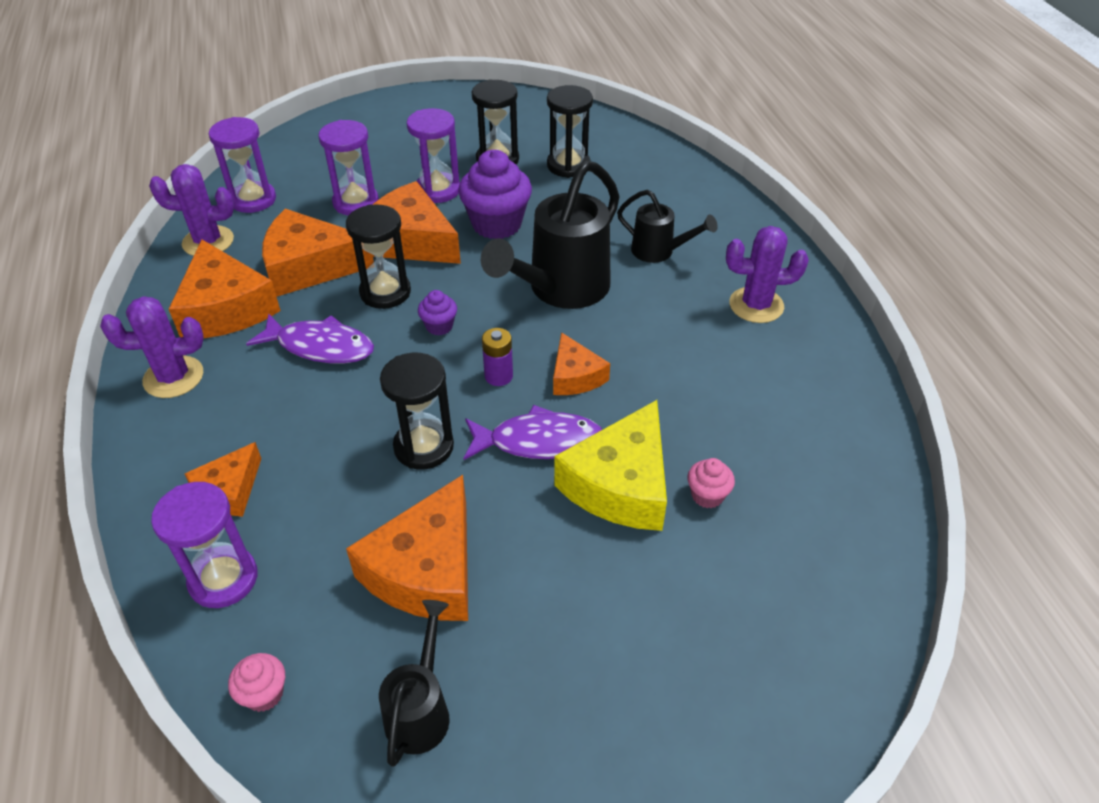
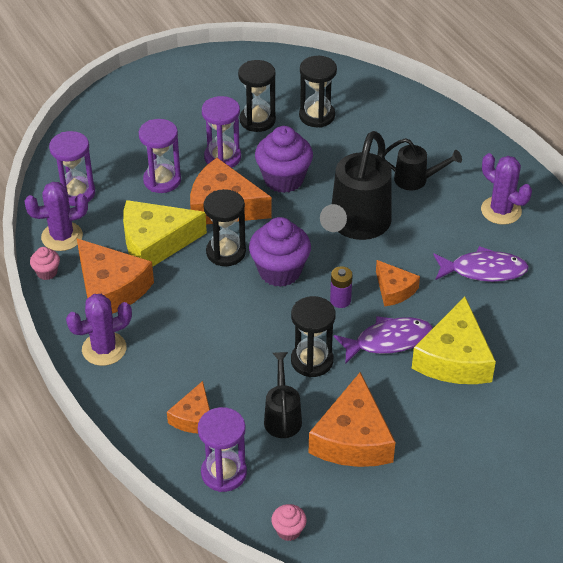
camera: 15 degrees left, 0 degrees up
(309, 266) = (155, 242): orange cheese -> yellow cheese
(320, 346) = (200, 304): purple fish -> purple fish (483, 270)
(420, 710) = (388, 517): black watering can -> black watering can (282, 417)
(439, 326) = (280, 271): purple cupcake -> purple cupcake, size x2.06
(707, 495) = (512, 353): pink cupcake -> pink cupcake (47, 272)
(756, 305) = (501, 210): purple cactus -> purple cactus turned 60 degrees clockwise

